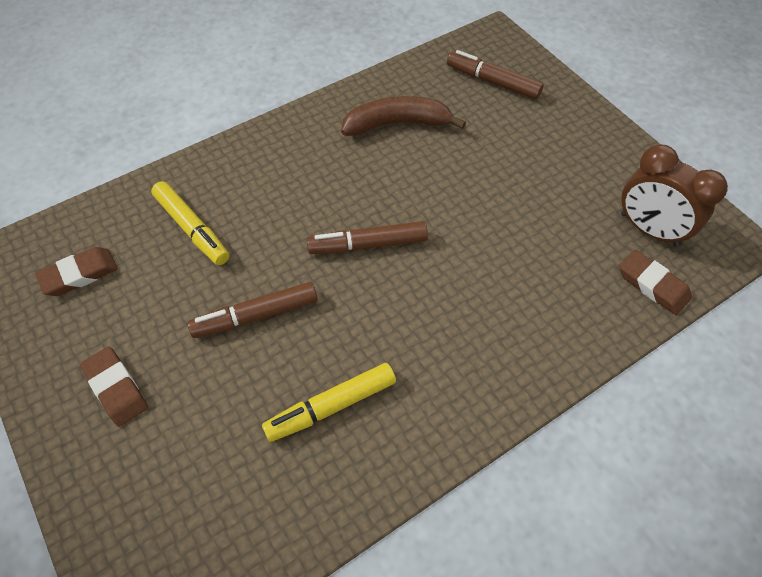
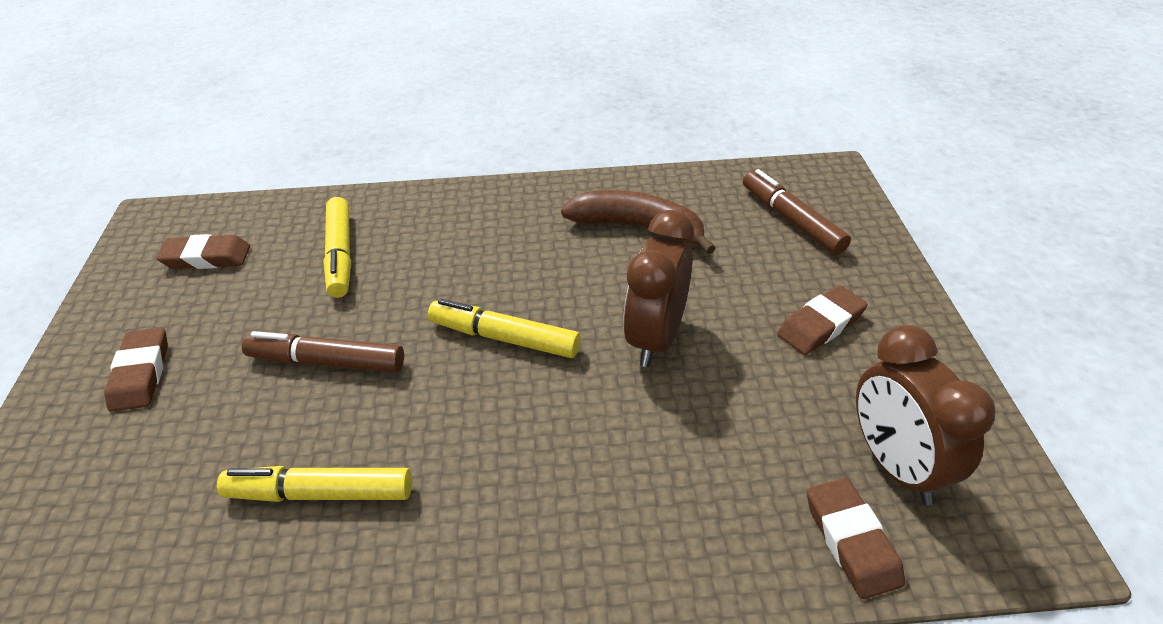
camera: 30 degrees right, 15 degrees down
(368, 244) = (504, 338): brown marker -> yellow marker
(466, 204) = (656, 338): none -> brown clock
(556, 154) = (820, 325): none -> brown eraser

